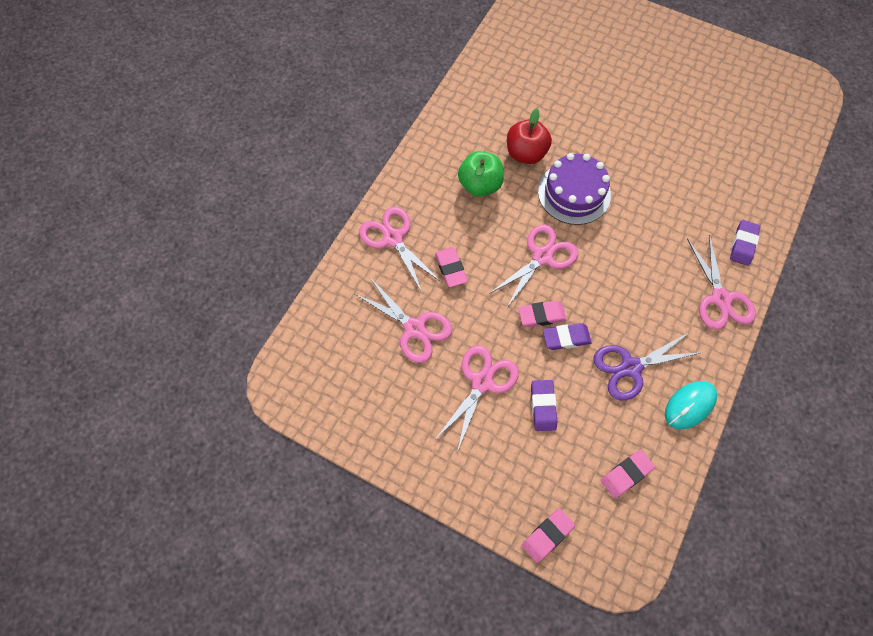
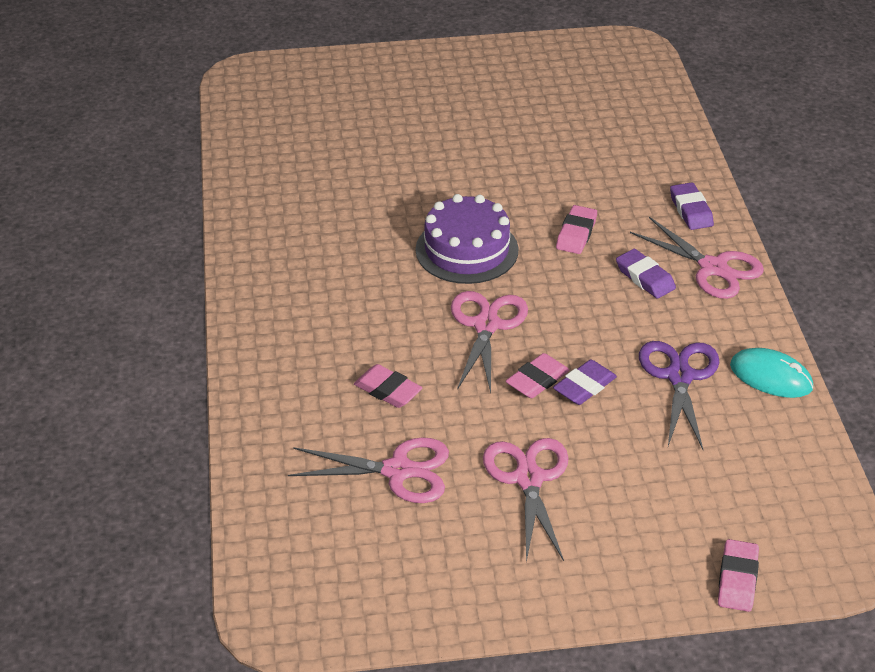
camera: 35 degrees left, 25 degrees down
(393, 238) = (286, 397): pink scissors -> none
(480, 185) = (348, 294): green apple -> none
(525, 153) = (375, 239): red apple -> none
(543, 406) = (619, 463): purple eraser -> purple eraser (645, 278)
(626, 474) = (765, 474): pink eraser -> pink eraser (576, 234)
(630, 367) = (679, 376): purple scissors -> purple scissors turned 150 degrees clockwise
(689, 405) = (771, 377): turquoise mouse -> turquoise mouse turned 75 degrees counterclockwise

